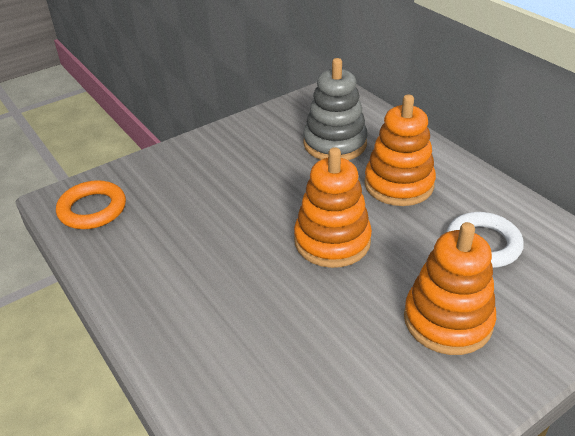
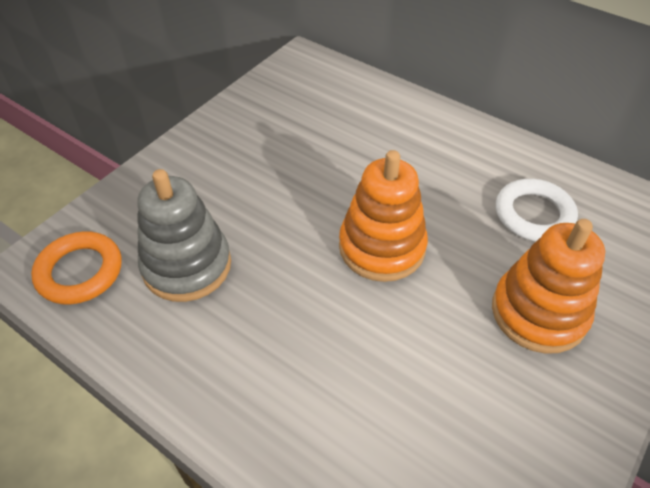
camera: 20 degrees left, 10 degrees up
(335, 144) = (332, 125): grey stacking toy -> grey stacking toy (187, 265)
(398, 184) = (421, 162): orange stacking toy -> none

